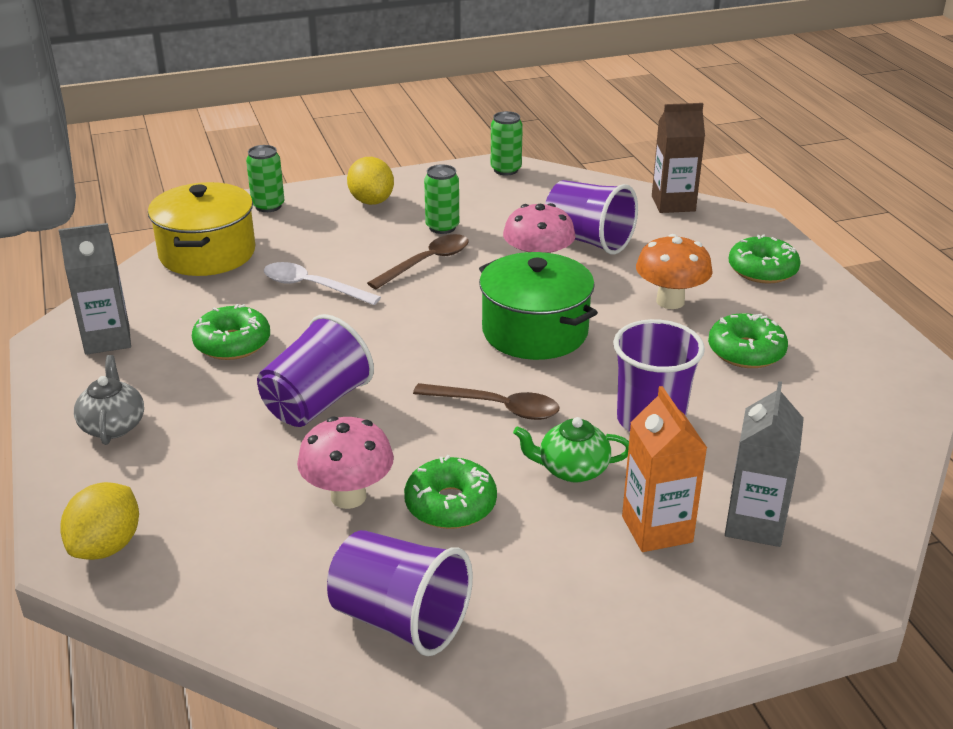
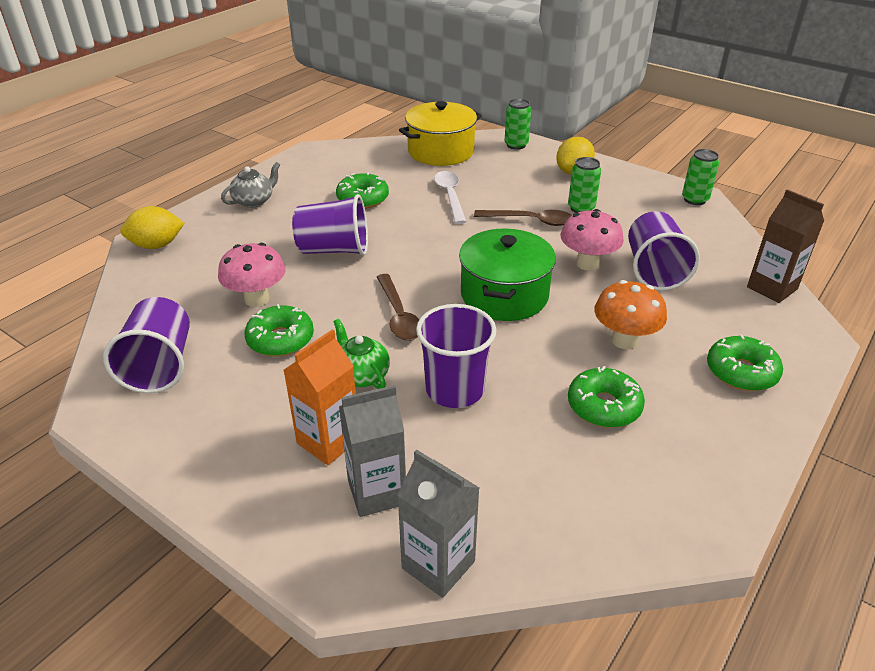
camera: 55 degrees right, 5 degrees up
(107, 339) = (325, 164): grey carton -> grey carton (438, 565)

